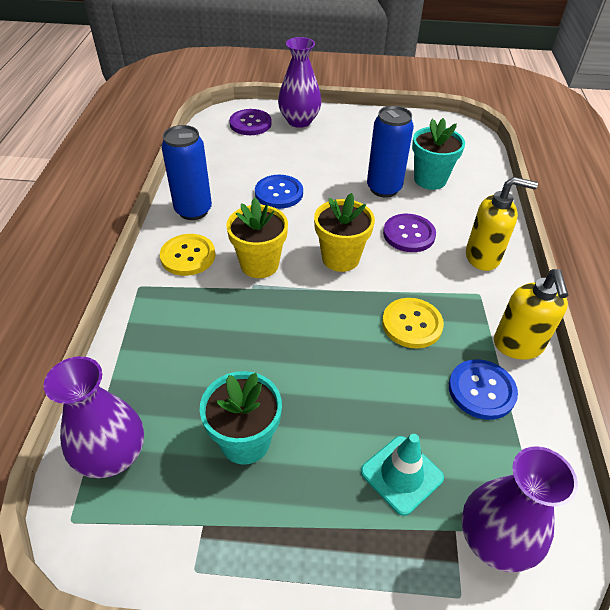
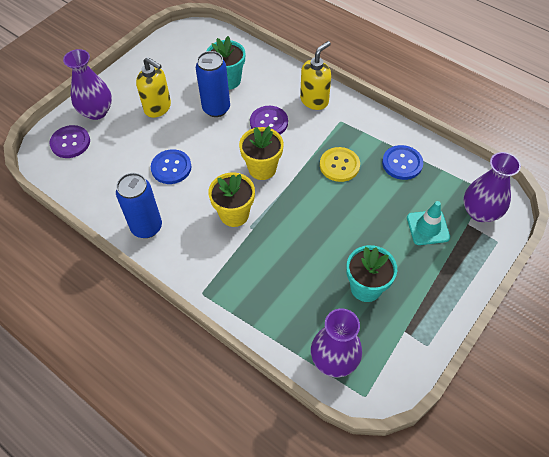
camera: 55 degrees left, 10 degrees up
(188, 256) = (194, 251): yellow button -> none
(518, 345) = (385, 129): yellow soap dispenser -> yellow soap dispenser (158, 108)

